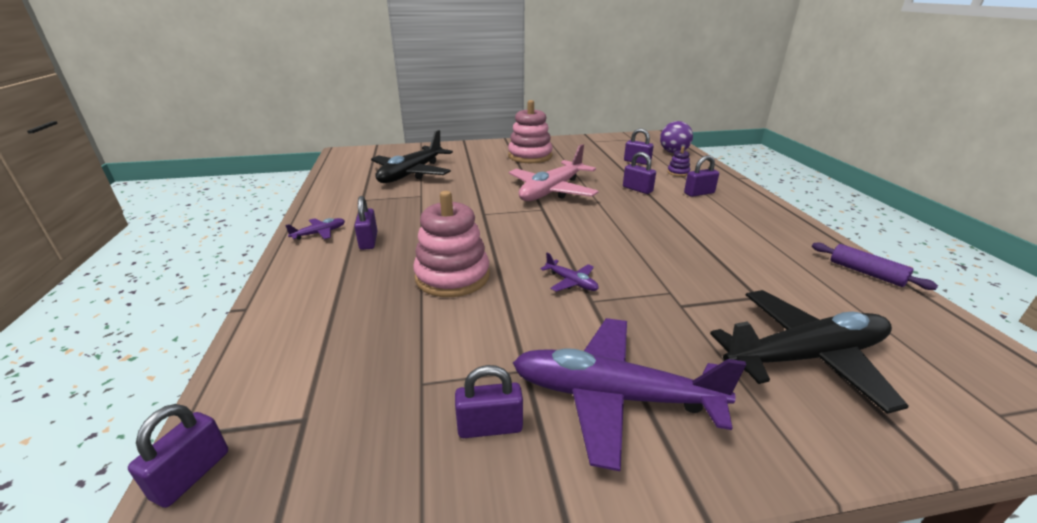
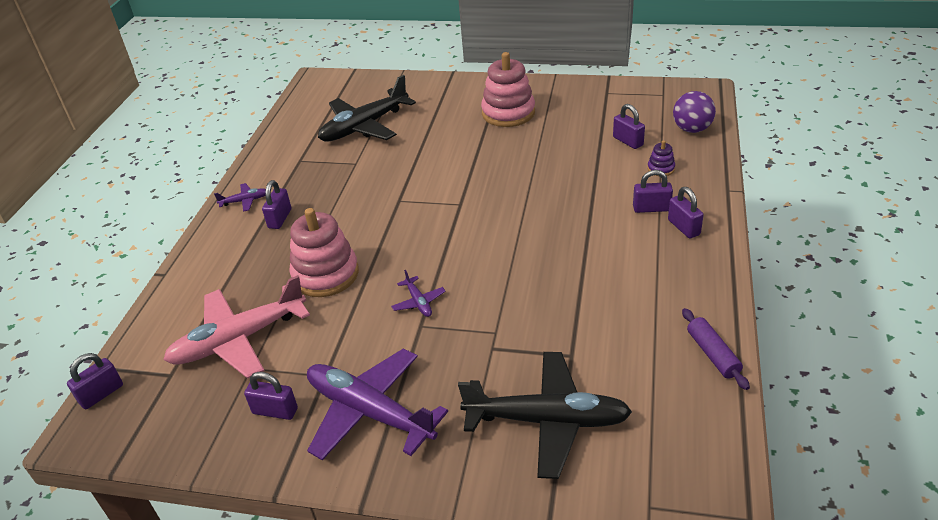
camera: 25 degrees right, 10 degrees up
(552, 191) = (489, 178): pink plane -> pink plane (239, 340)
(637, 189) = (585, 190): purple padlock -> purple padlock (683, 227)

